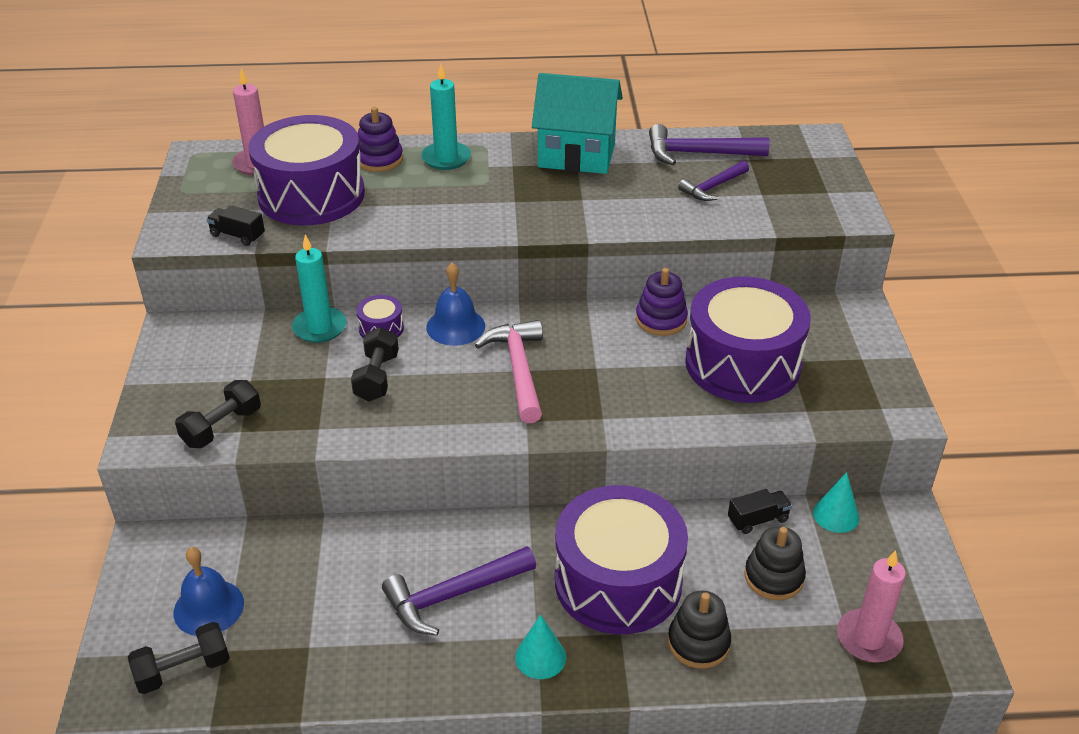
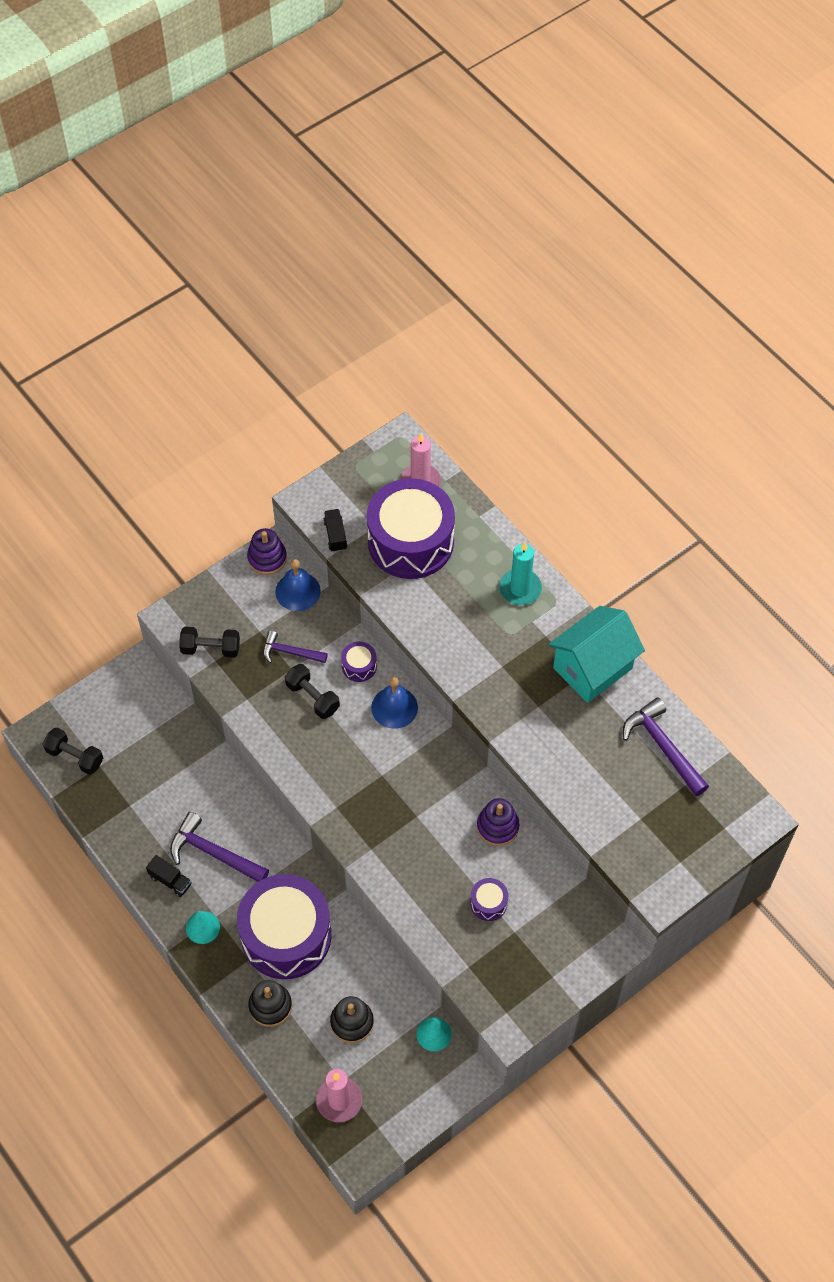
camera: 55 degrees right, 20 degrees up
(208, 607) = (120, 736): blue bell -> blue bell (298, 591)
(319, 327) = (333, 631): turquoise candle -> none
(377, 377) = (312, 697): black dumbbell -> black dumbbell turned 75 degrees clockwise
(379, 159) = (484, 549): purple stacking toy -> purple stacking toy (267, 558)
(518, 369) = (380, 772): pink hammer -> none
(576, 155) = (592, 668): turquoise house -> turquoise house turned 75 degrees clockwise
(713, 187) = (623, 781): purple hammer -> purple hammer (290, 652)
(742, 363) = (488, 903): purple drum -> purple drum, size x0.40
(758, 520) = (395, 988): black truck -> black truck (170, 880)

